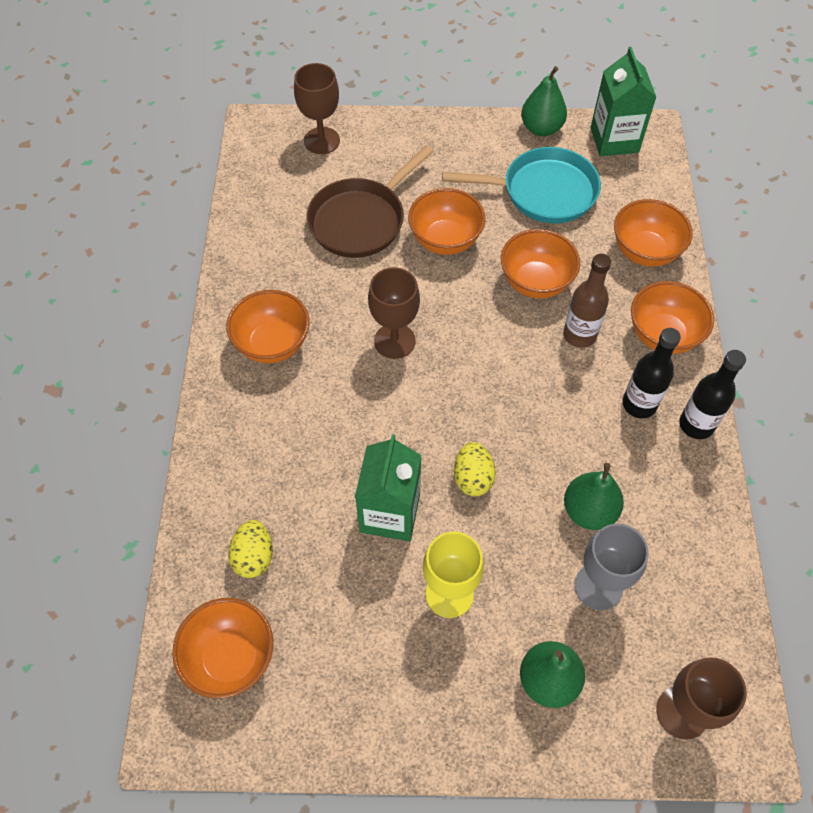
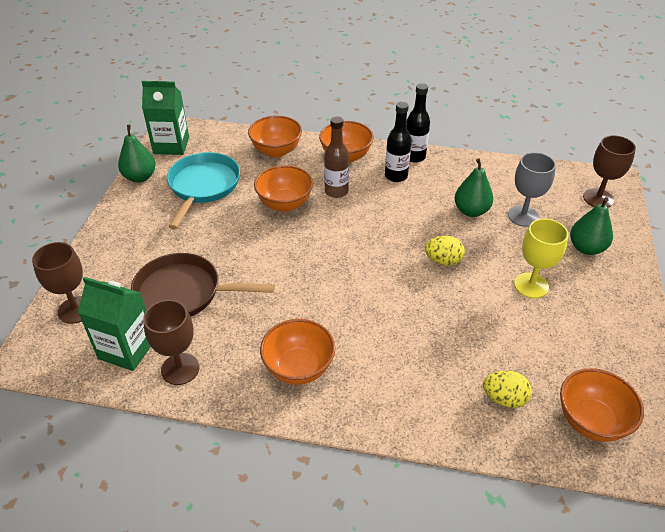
camera: 80 degrees left, 15 degrees down
(361, 220) = (184, 293): brown pan -> brown pan turned 135 degrees clockwise
(390, 513) = (468, 309): green carton -> green carton (127, 349)
(394, 341) = (316, 287): brown goblet -> brown goblet (180, 369)
(445, 240) = (227, 245): orange bowl -> none

